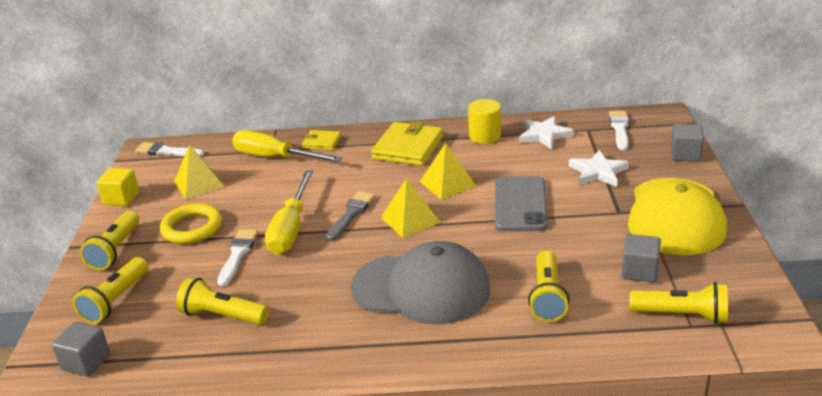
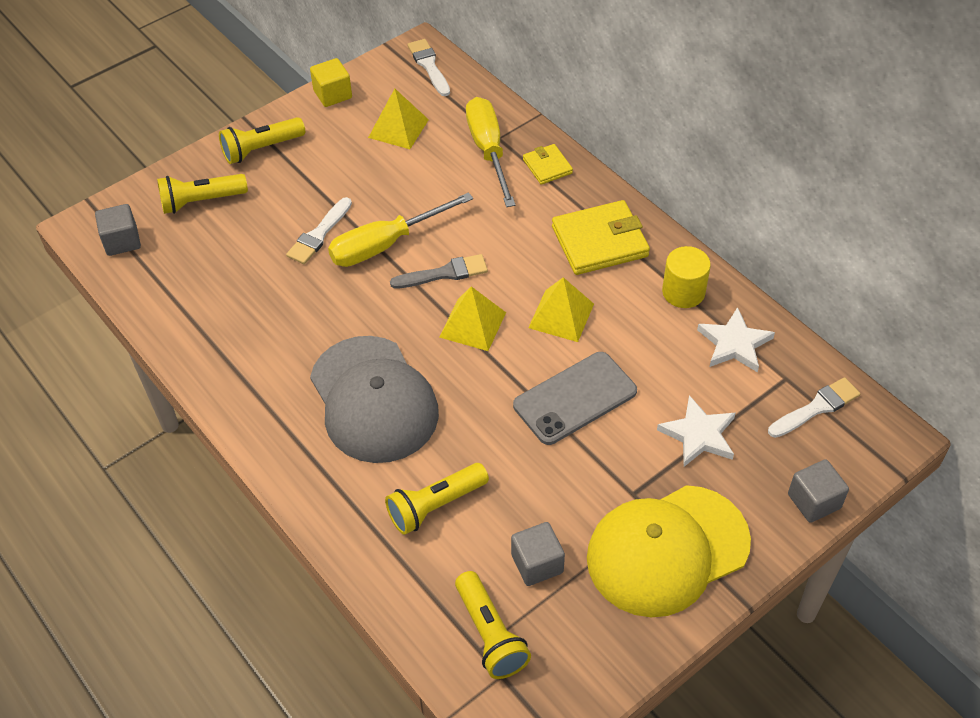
camera: 50 degrees right, 20 degrees up
(192, 228) = (331, 175): yellow ring -> none
(222, 316) = (233, 284): yellow flashlight -> none
(237, 254) = (319, 234): white brush -> white brush turned 150 degrees clockwise

